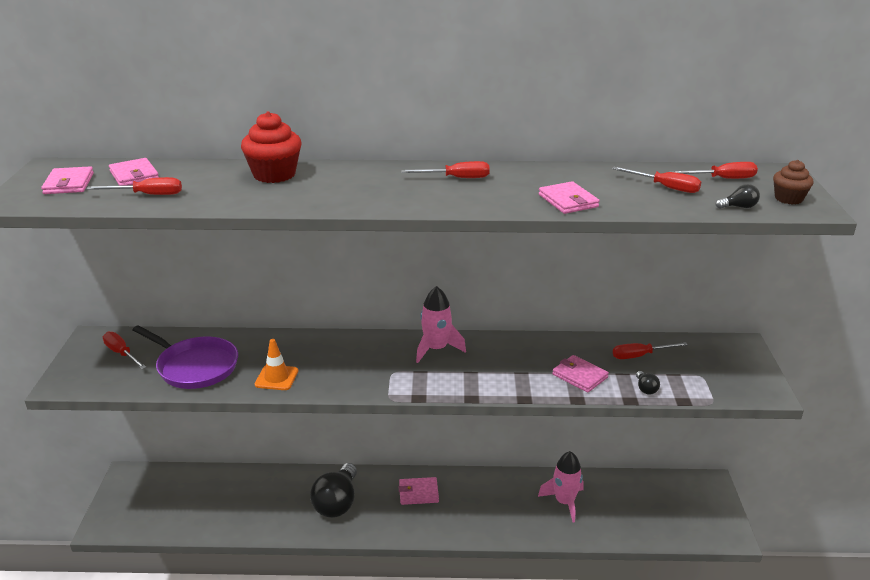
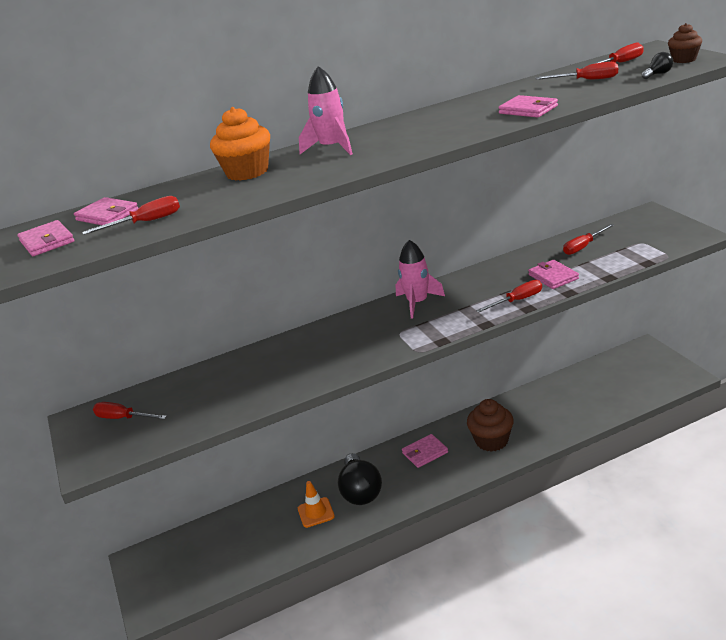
camera: 20 degrees left, 0 degrees up
(195, 367) = (211, 399): purple pan -> none
(274, 174) = (247, 172): red cupcake -> orange cupcake
(276, 378) = (299, 377): orange traffic cone -> orange traffic cone (316, 512)
(456, 178) = (414, 125): red screwdriver -> red screwdriver (517, 301)
(485, 510) = (491, 441): none -> brown cupcake
(564, 502) = (549, 407): pink rocket -> pink rocket (332, 148)
(580, 376) = (553, 277): pink wallet -> pink wallet turned 45 degrees clockwise
(645, 389) = (611, 266): black light bulb -> none

